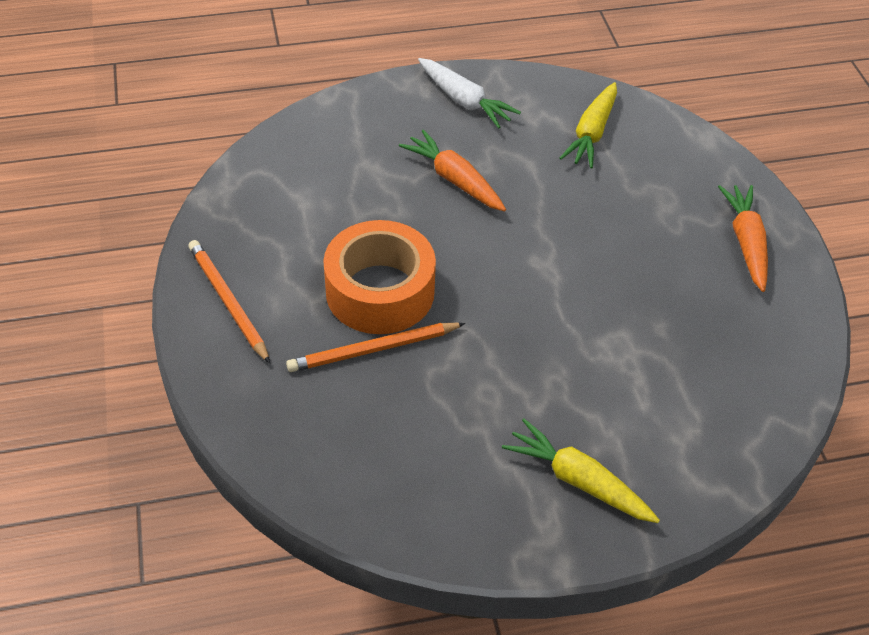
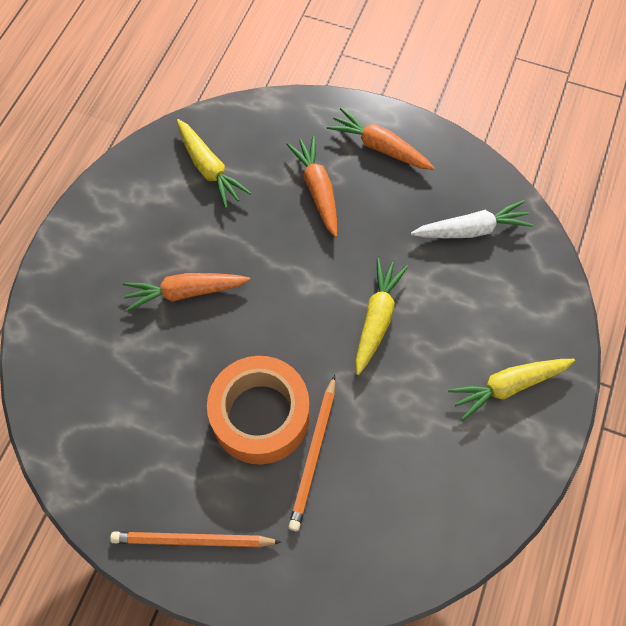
camera: 55 degrees left, 15 degrees up
(464, 101) = (106, 232): white carrot -> white carrot (471, 230)
(554, 331) = (377, 318): none -> yellow carrot
(648, 219) = (317, 190): none -> orange carrot

